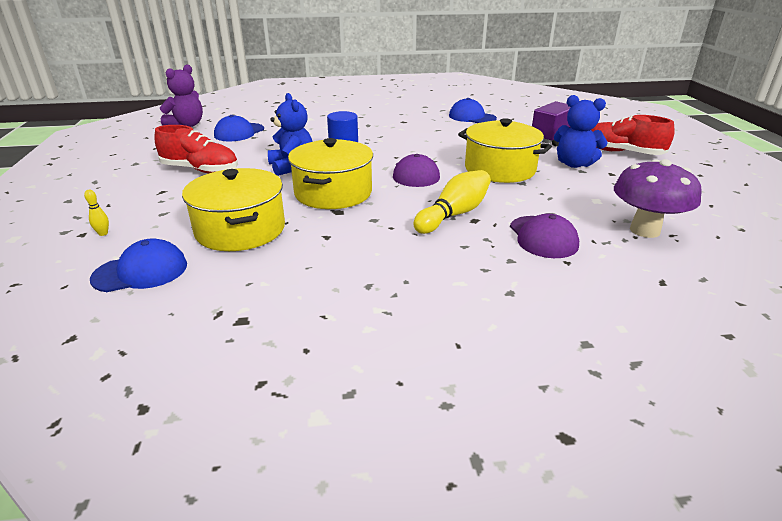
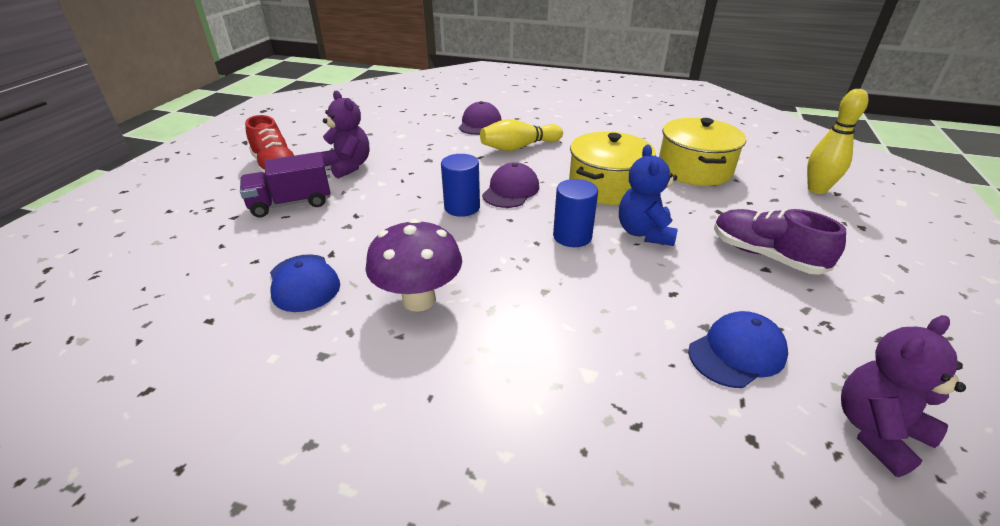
camera: 155 degrees left, 5 degrees up
(103, 233) = (817, 189): yellow bowling pin -> yellow bowling pin, size x2.42
(141, 272) = (759, 155): blue cap -> none
(200, 170) = (765, 255): red shoe -> purple shoe
(439, 157) = (462, 207): none -> blue cylinder
(500, 169) = (424, 176): yellow pot -> none
(574, 164) = (349, 166): blue teddy bear -> purple teddy bear
(644, 230) = (412, 115): purple mushroom -> purple mushroom (419, 300)

